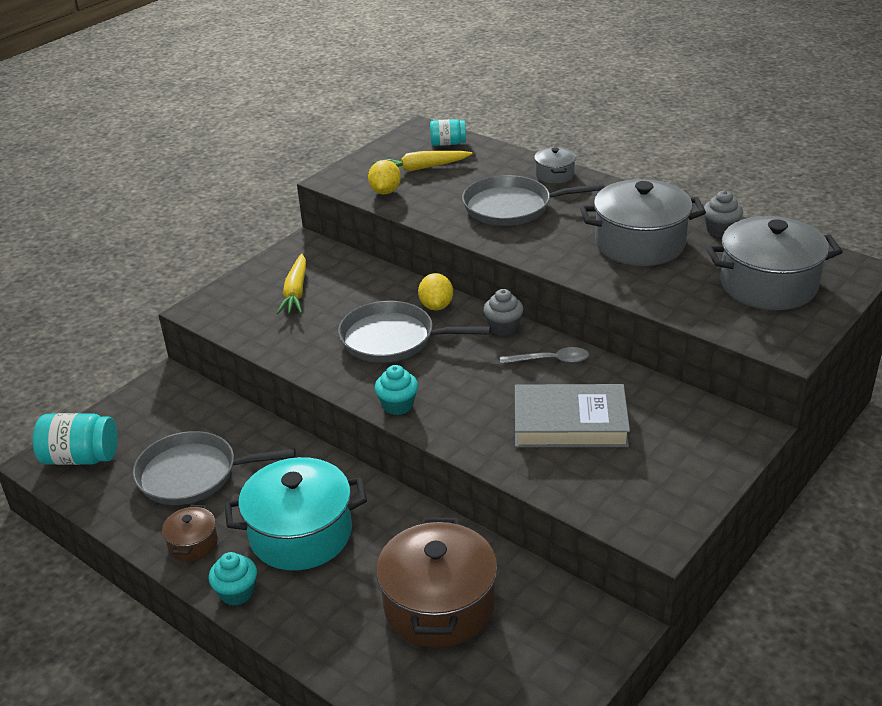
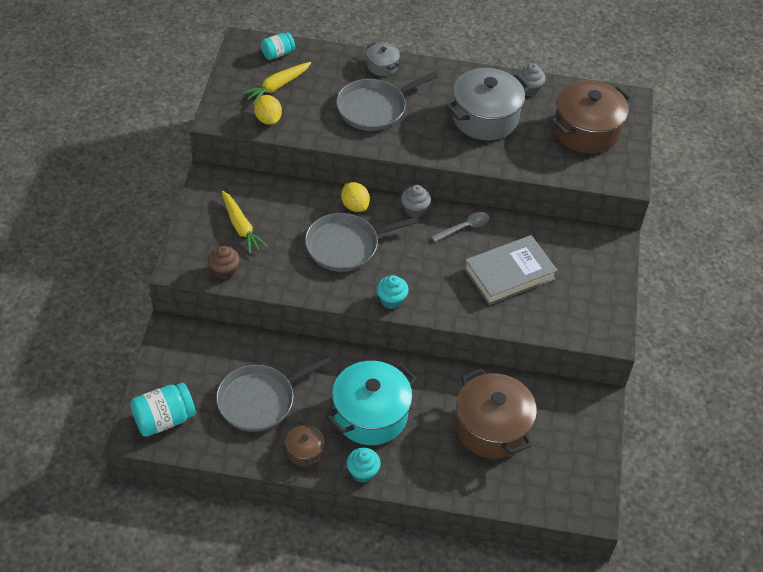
camera: 35 degrees left, 15 degrees up
(241, 325) = (224, 271): none -> brown cupcake
(768, 285) = (586, 130): grey pot -> brown pot

